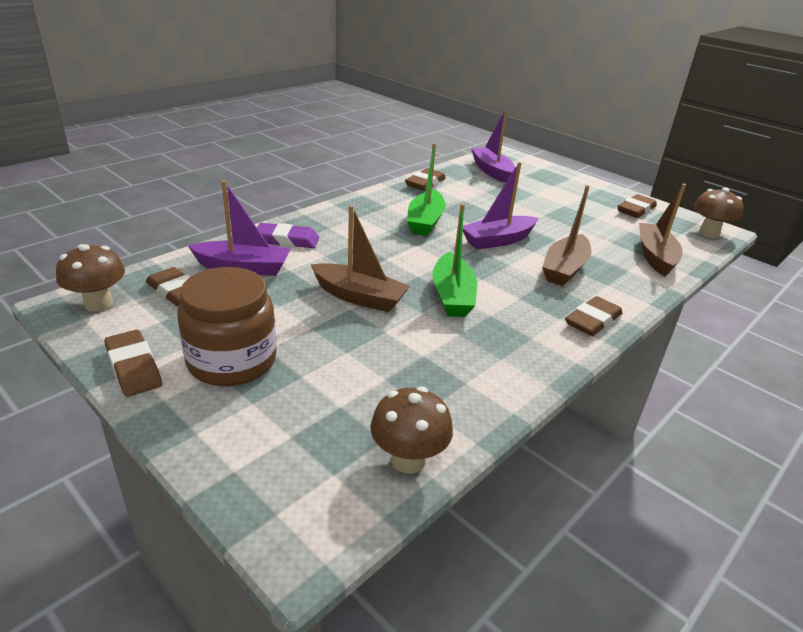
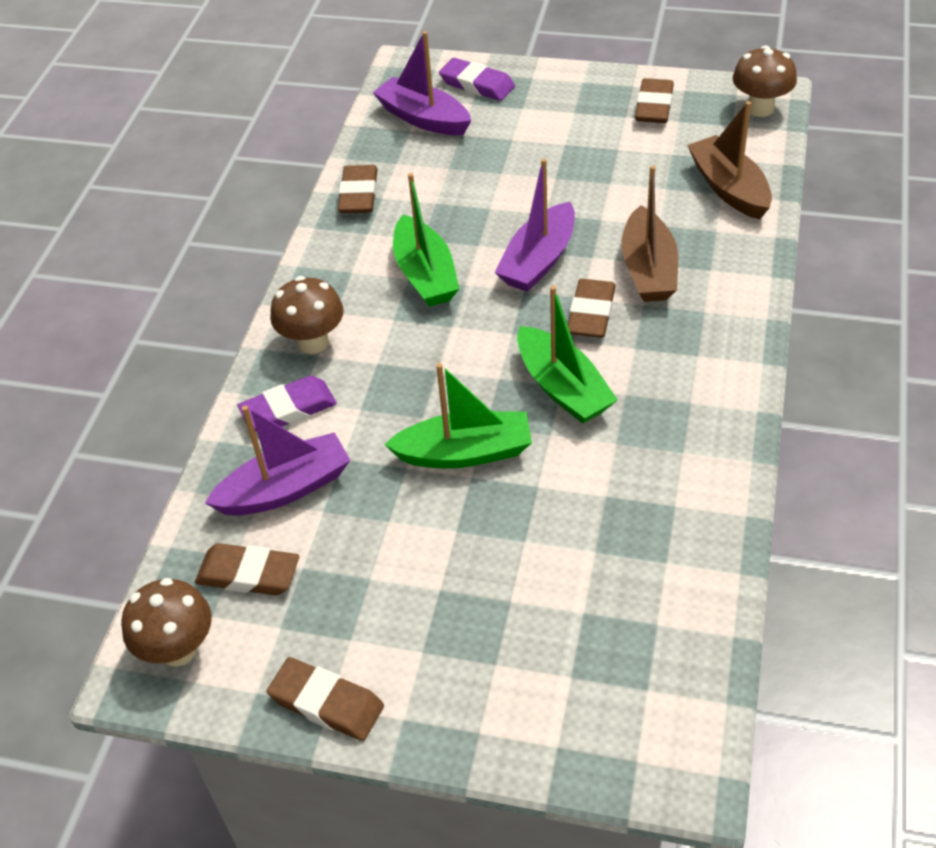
camera: 25 degrees left, 15 degrees up
(232, 361) = (420, 628): brown jar -> none
(359, 297) = (465, 452): brown boat -> green boat
(408, 460) = (698, 631): brown mushroom -> brown mushroom (313, 342)
(535, 170) = (477, 84): none -> purple eraser
(592, 320) = (732, 339): brown eraser -> brown eraser (591, 313)

